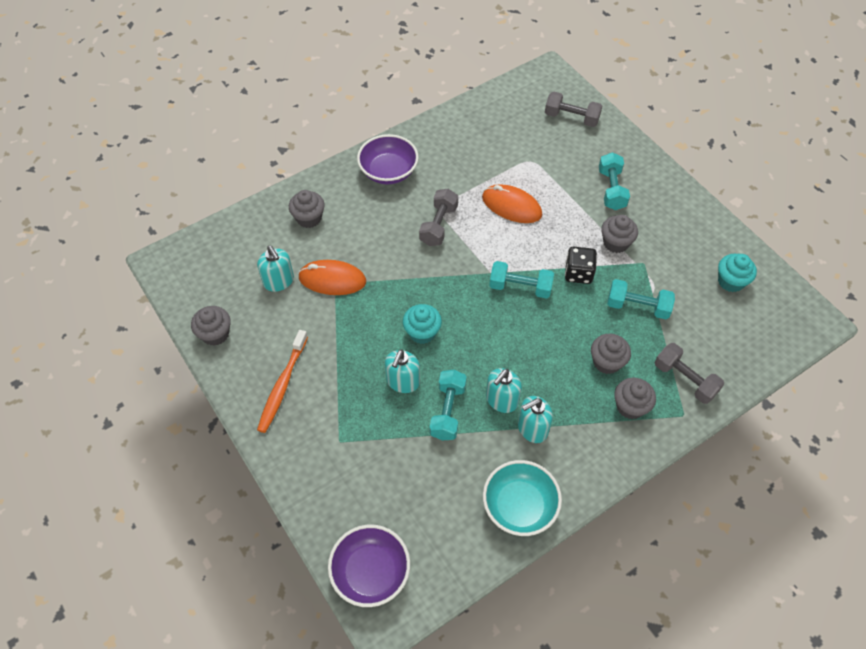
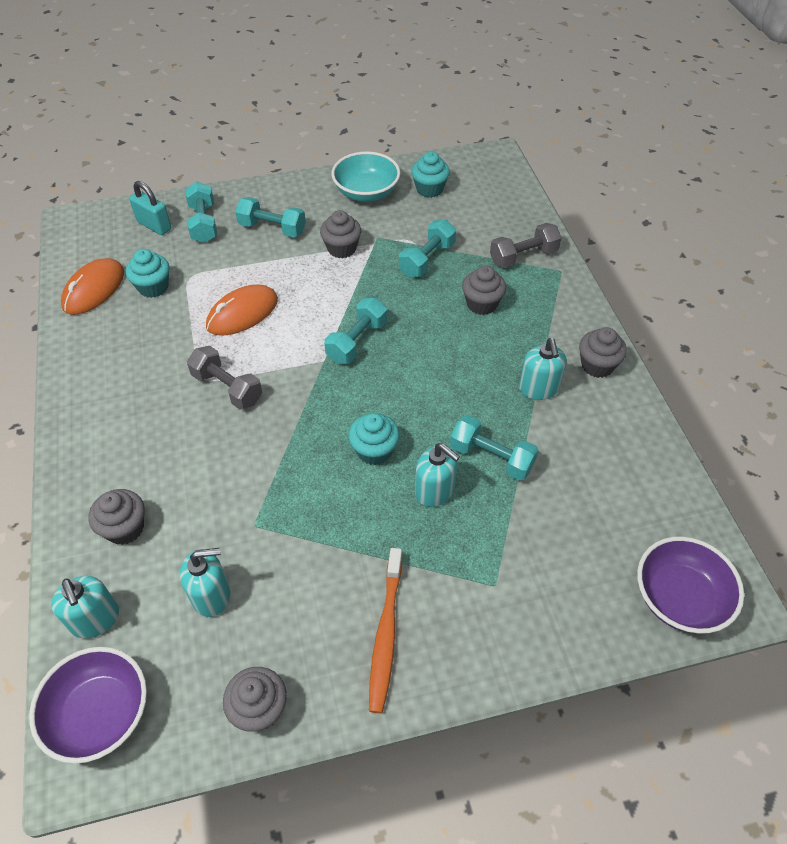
camera: 70 degrees left, 5 degrees down
(282, 385) = (386, 633): orange toothbrush -> orange toothbrush turned 60 degrees clockwise
(332, 280) = (245, 527): orange mouse -> orange mouse (94, 289)
(388, 172) = (109, 414): purple bowl -> purple bowl (100, 714)
(501, 400) = (495, 404): turquoise soap dispenser -> turquoise soap dispenser (95, 619)
(509, 145) = (153, 287): none -> turquoise cupcake
(519, 506) = (627, 429): turquoise bowl -> turquoise bowl (366, 193)
(571, 118) = (154, 225): grey dumbbell -> turquoise padlock
(578, 273) = (364, 289): black dice -> none
(591, 145) = (203, 223): none -> turquoise dumbbell
(630, 406) = (539, 304): grey cupcake -> grey cupcake (597, 365)

